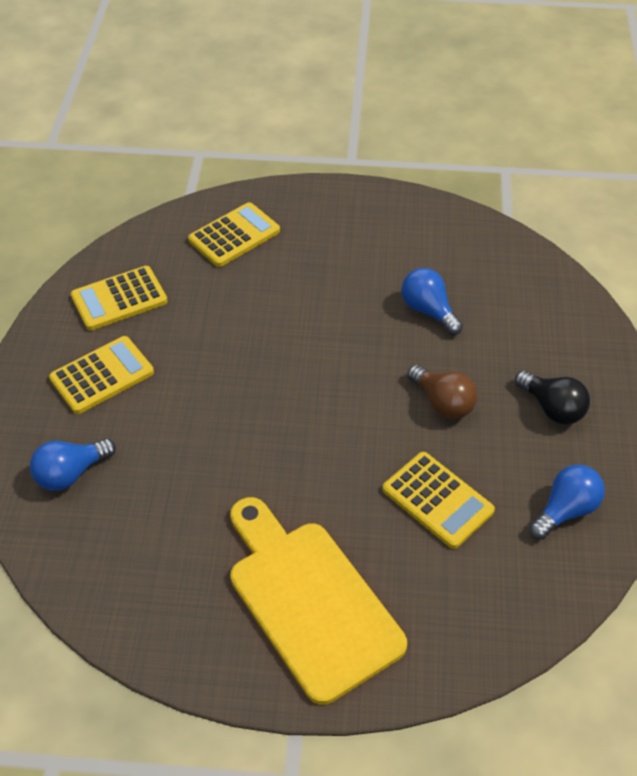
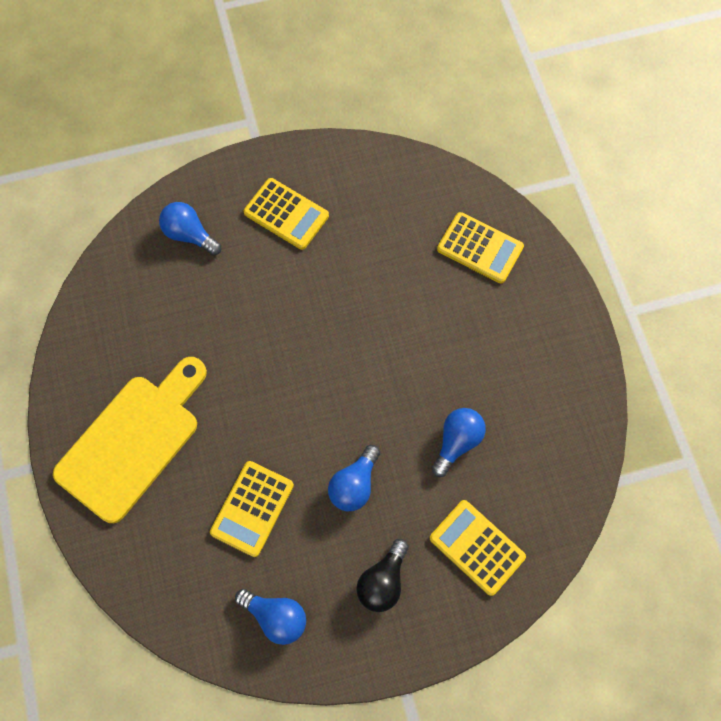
camera: 70 degrees right, 20 degrees up
(119, 299) = (369, 191): yellow calculator -> yellow calculator (477, 547)
(442, 403) = (354, 484): brown light bulb -> blue light bulb

